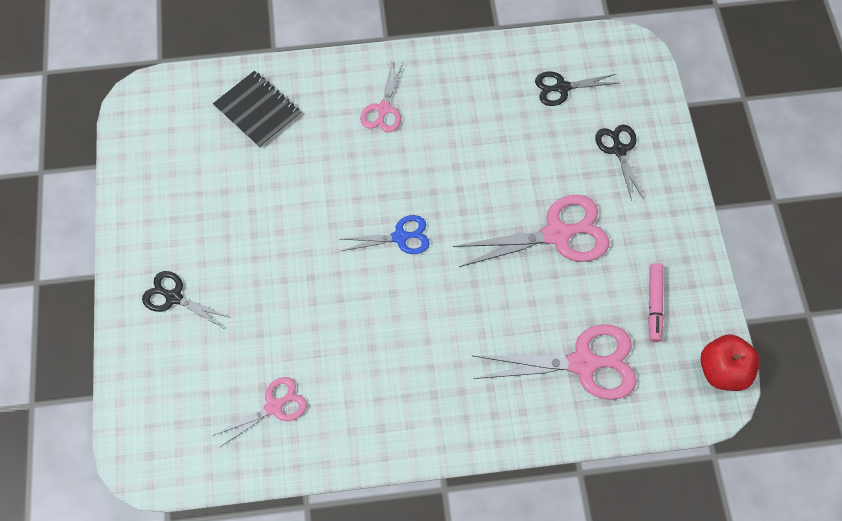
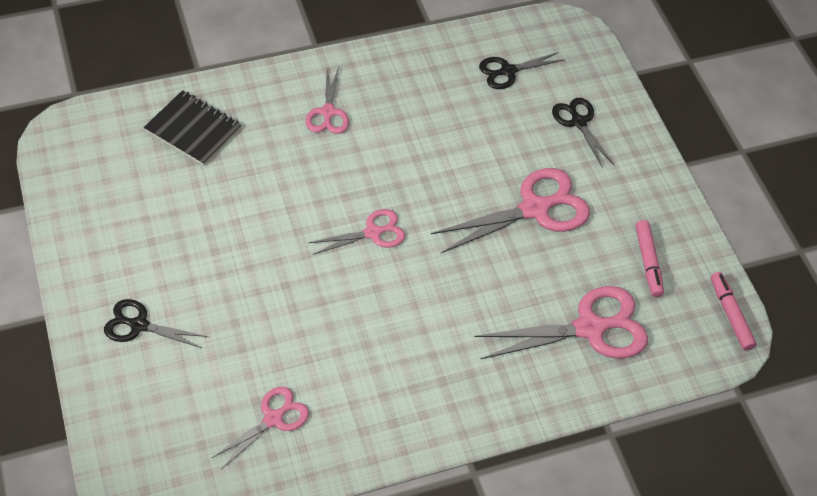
camera: 15 degrees left, 10 degrees down
(400, 237) = (373, 233): blue scissors -> pink scissors
(722, 370) = (730, 314): red apple -> pink marker

